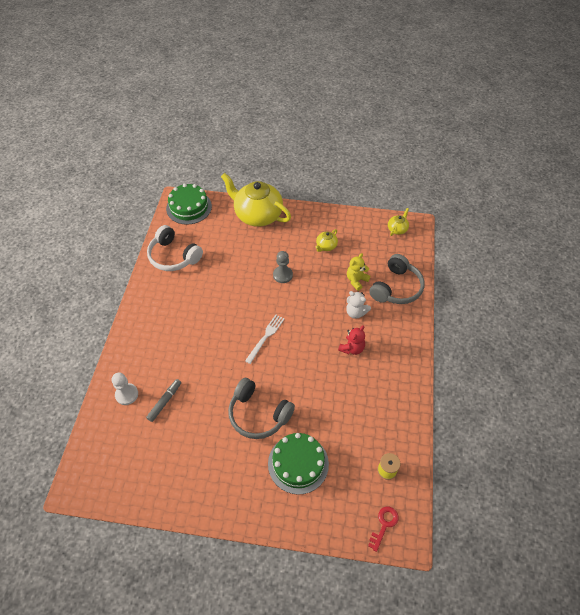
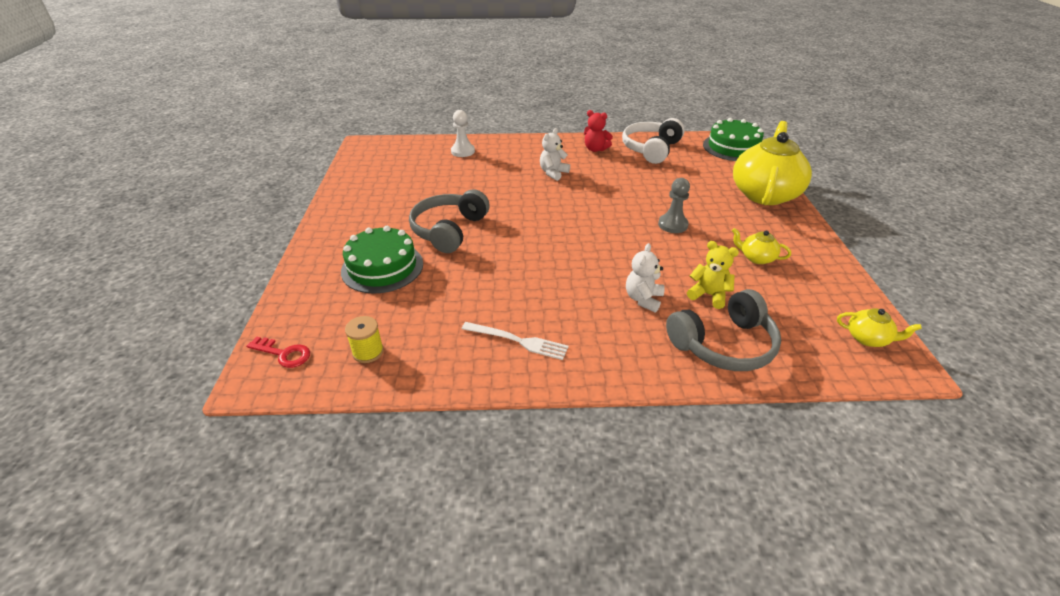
camera: 80 degrees right, 15 degrees down
(164, 402) = (457, 171): grey marker -> none
(191, 330) = (553, 173): none -> white teddy bear
(265, 337) = (563, 223): white fork -> white fork (518, 341)
(352, 348) = (573, 300): red teddy bear -> red teddy bear (595, 149)
(396, 288) = (723, 344): grey headphones -> grey headphones turned 45 degrees counterclockwise

